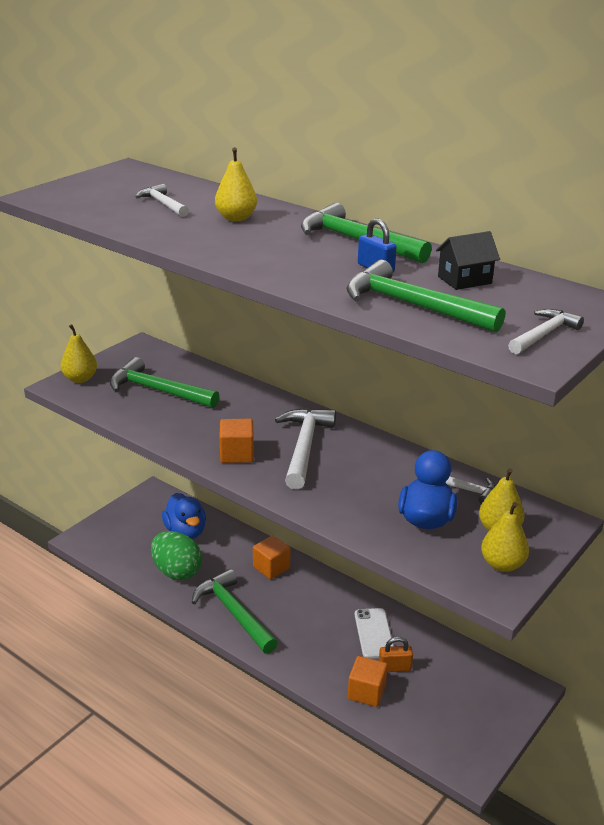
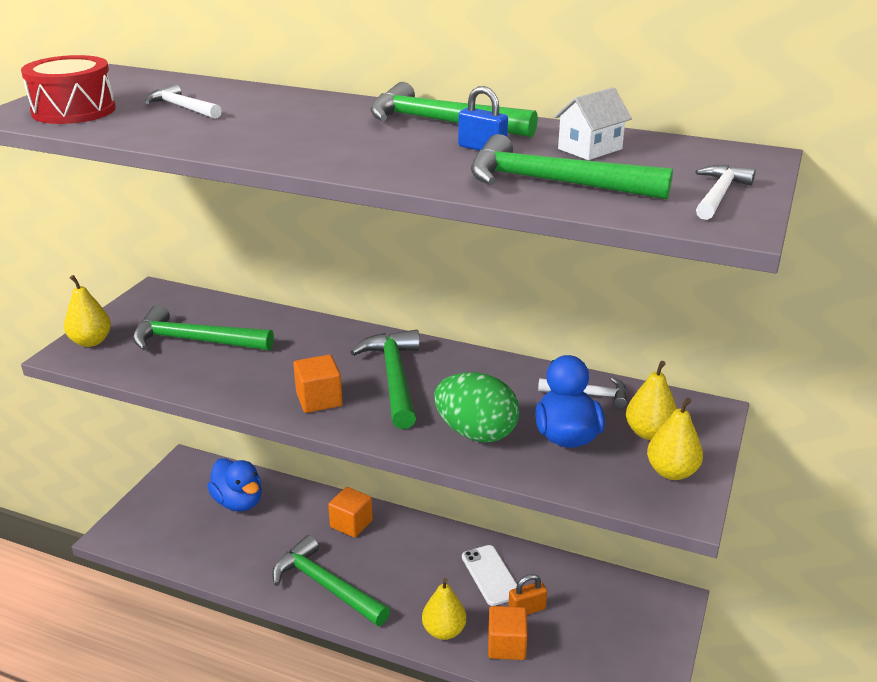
camera: 15 degrees left, 0 degrees up
(82, 198) = (74, 111): none -> red drum
(176, 571) = (242, 551): green egg -> green egg (476, 433)
(236, 218) = (282, 114): yellow pear -> yellow pear (444, 631)
(304, 447) = (394, 378): white hammer -> green hammer
(464, 280) = (590, 149): black house -> white house

